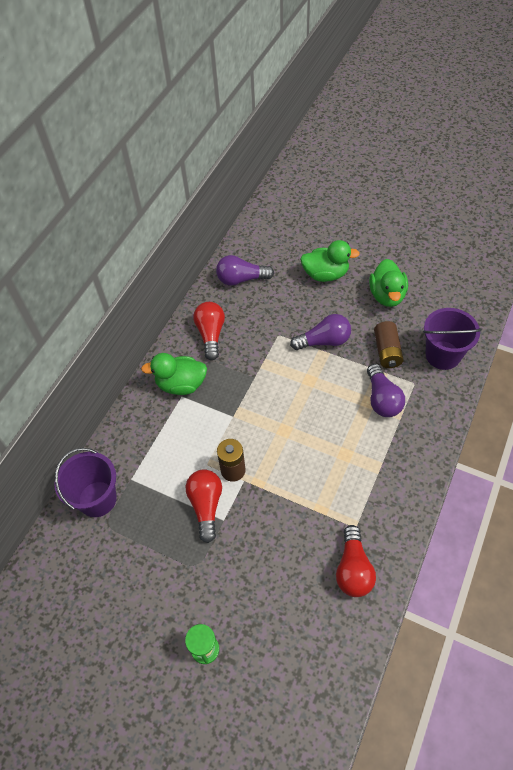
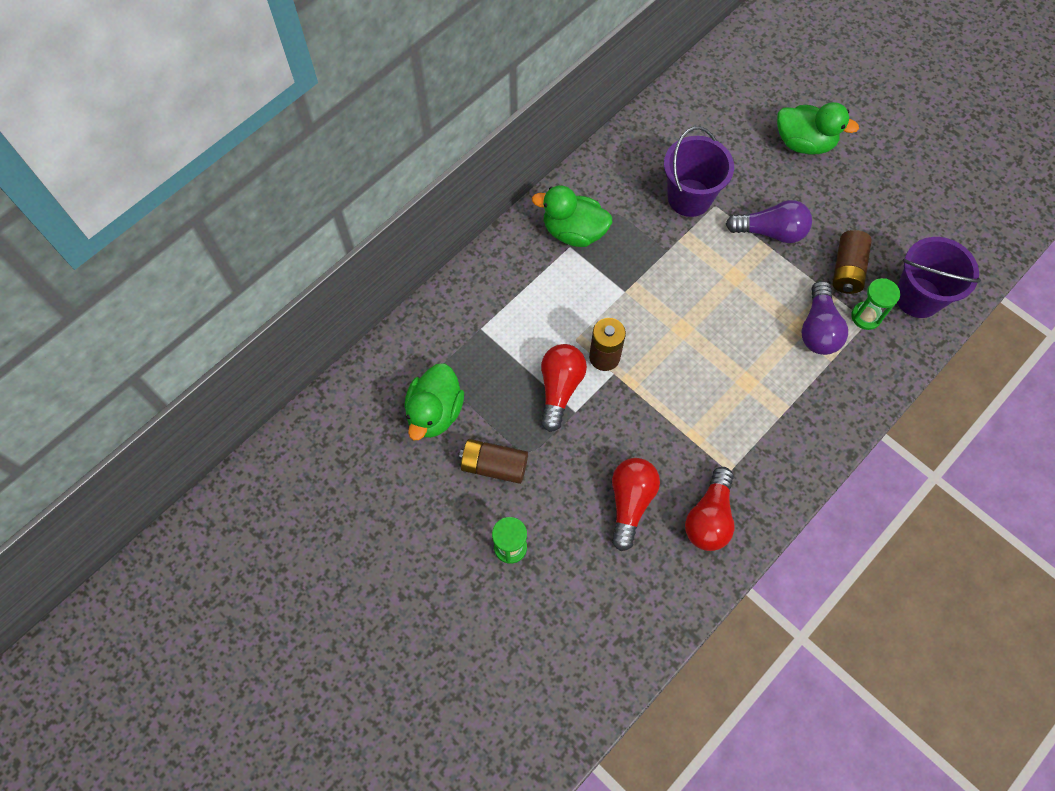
camera: 15 degrees right, 10 degrees up
(97, 499) = (435, 339): purple bucket -> purple bucket (689, 198)
(172, 585) = (494, 466): none -> brown battery
(211, 334) = (630, 179): red light bulb -> red light bulb (630, 502)
(241, 279) = (692, 116): purple light bulb -> none
(387, 295) = (874, 196): green duck -> green duck (435, 412)
(412, 380) = (866, 316): none -> green hourglass

